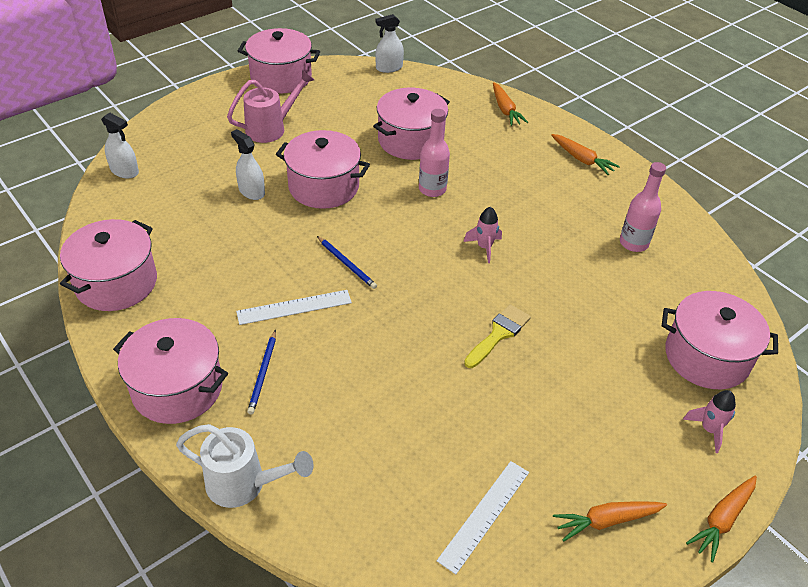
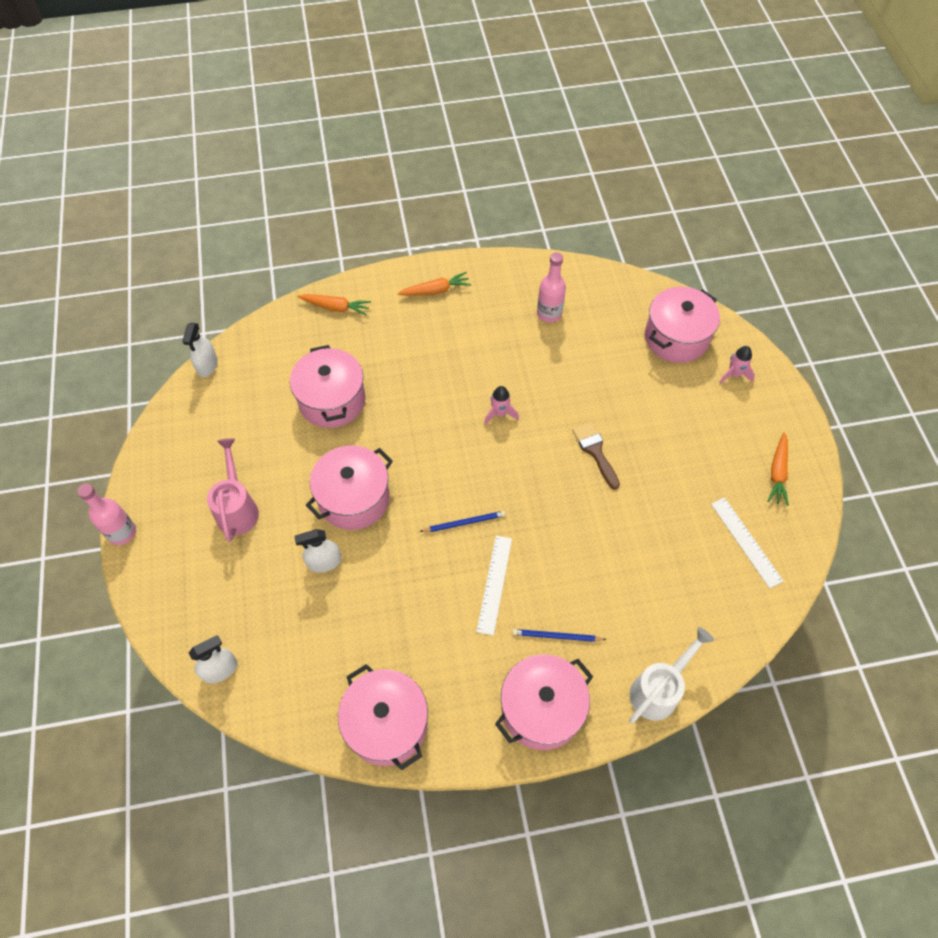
camera: 60 degrees left, 15 degrees up
(263, 373) = (556, 636): blue pencil -> blue pencil turned 150 degrees clockwise
(281, 77) = (156, 466): pink pot -> none
(432, 189) = (408, 416): pink bottle -> pink bottle (122, 532)
(499, 334) = (595, 451): yellow brush -> brown brush
(722, 520) = (800, 410): orange carrot -> none

